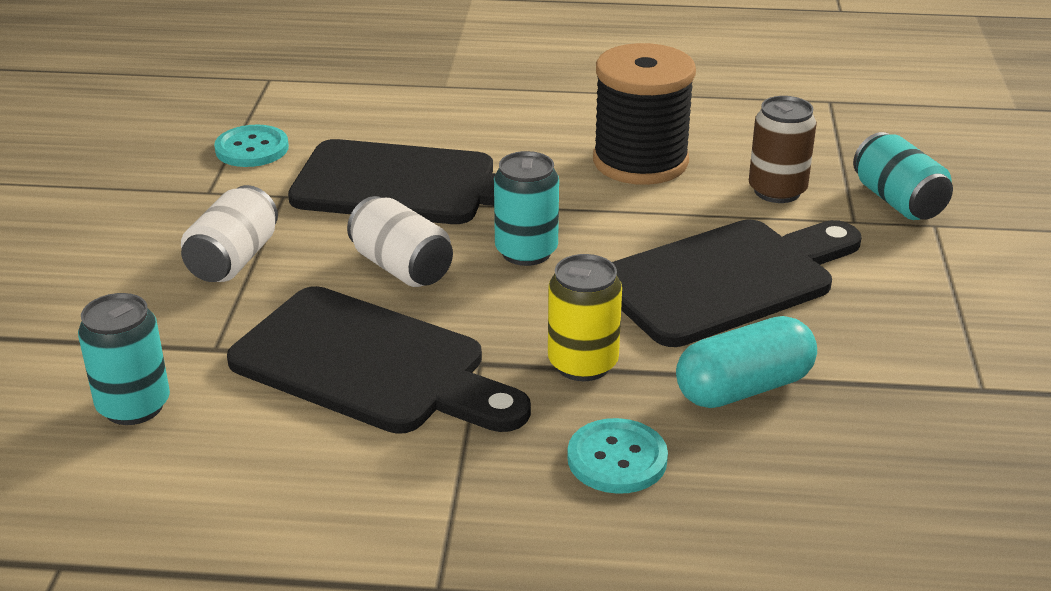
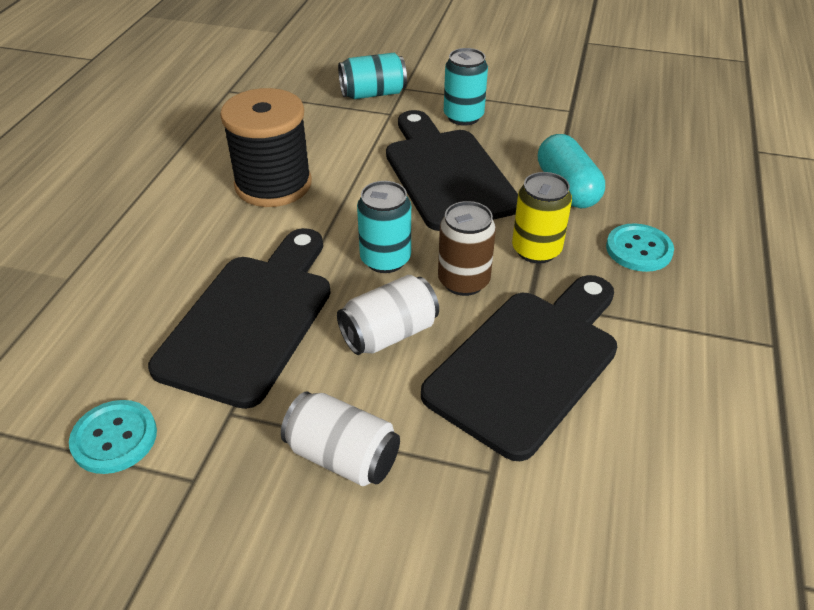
camera: 80 degrees left, 10 degrees up
(134, 406) = (579, 537): turquoise can -> turquoise can (463, 117)
(777, 191) = (342, 134): brown can -> brown can (463, 281)

